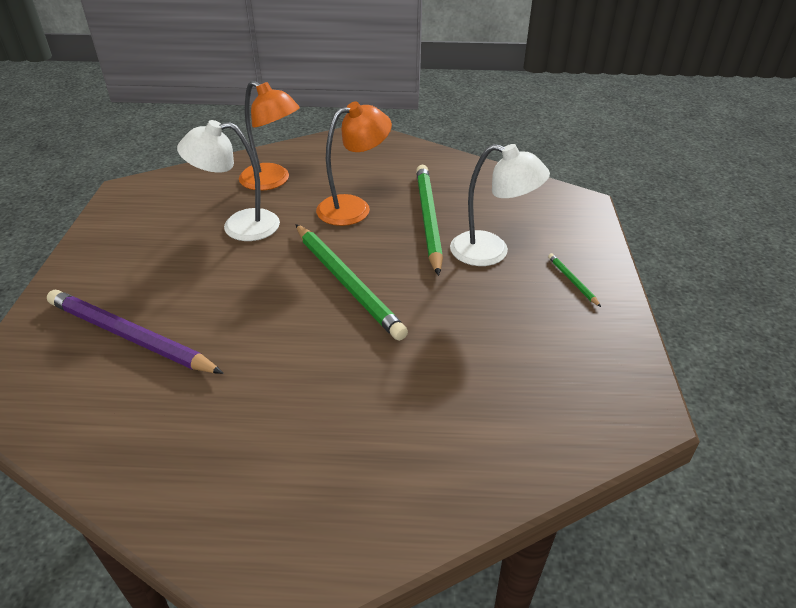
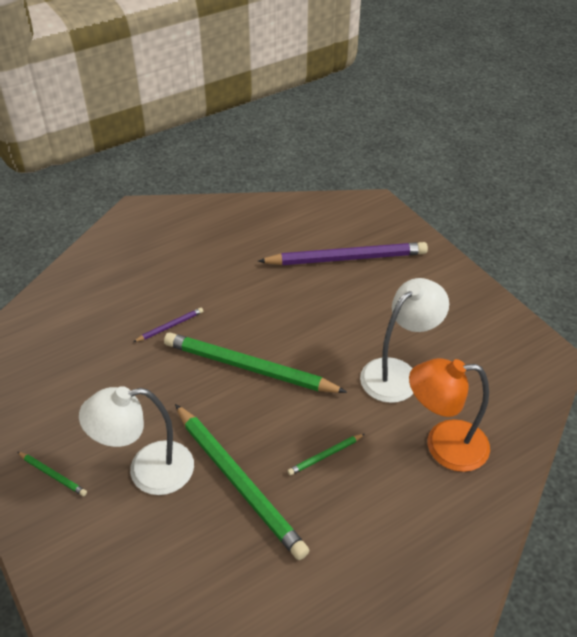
camera: 145 degrees right, 5 degrees up
(354, 207) = (325, 455): orange lamp -> green pencil
(385, 356) = (170, 326): none -> purple pencil

